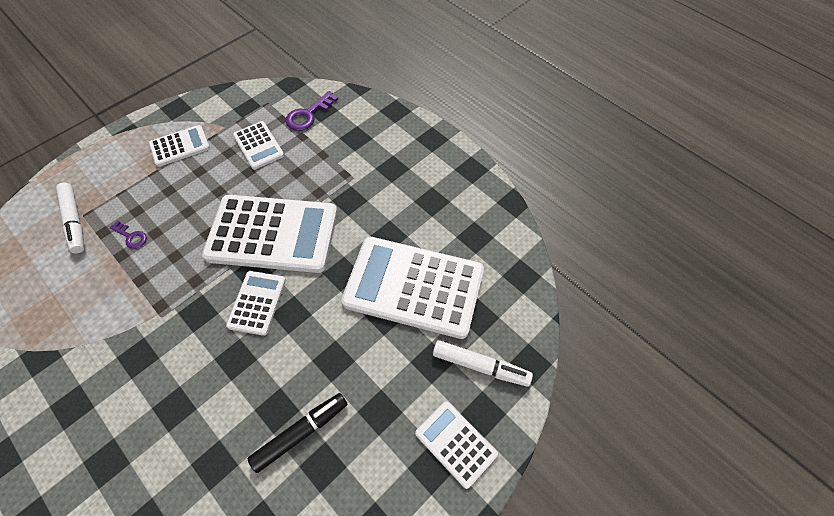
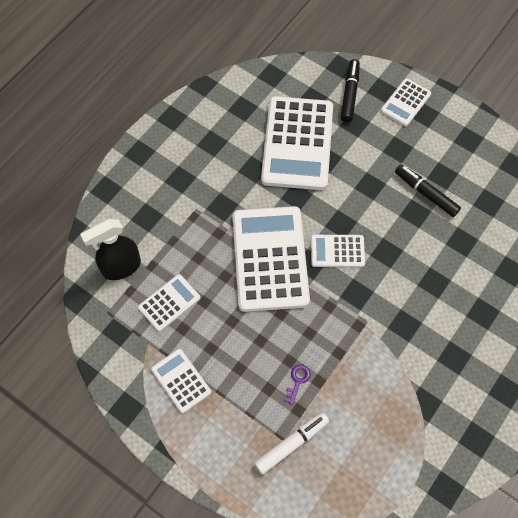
camera: 100 degrees left, 5 degrees up
(308, 115) = (121, 267): purple key -> black spray bottle
(480, 366) = (350, 94): white marker -> black marker

